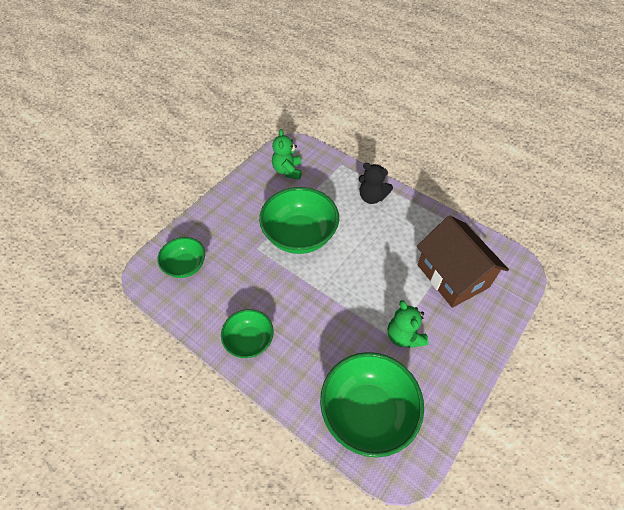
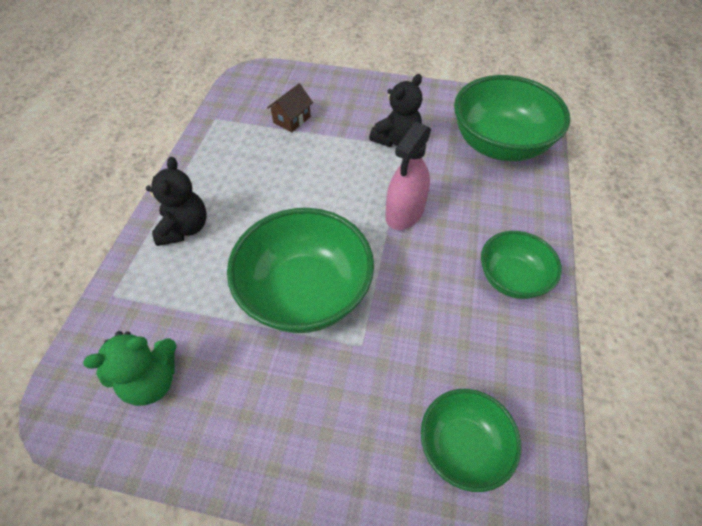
camera: 115 degrees left, 0 degrees up
(330, 307) = (405, 213): none -> pink spray bottle
(404, 336) = (396, 139): green teddy bear -> black teddy bear
(452, 276) = (292, 119): brown house -> brown house, size x0.42

